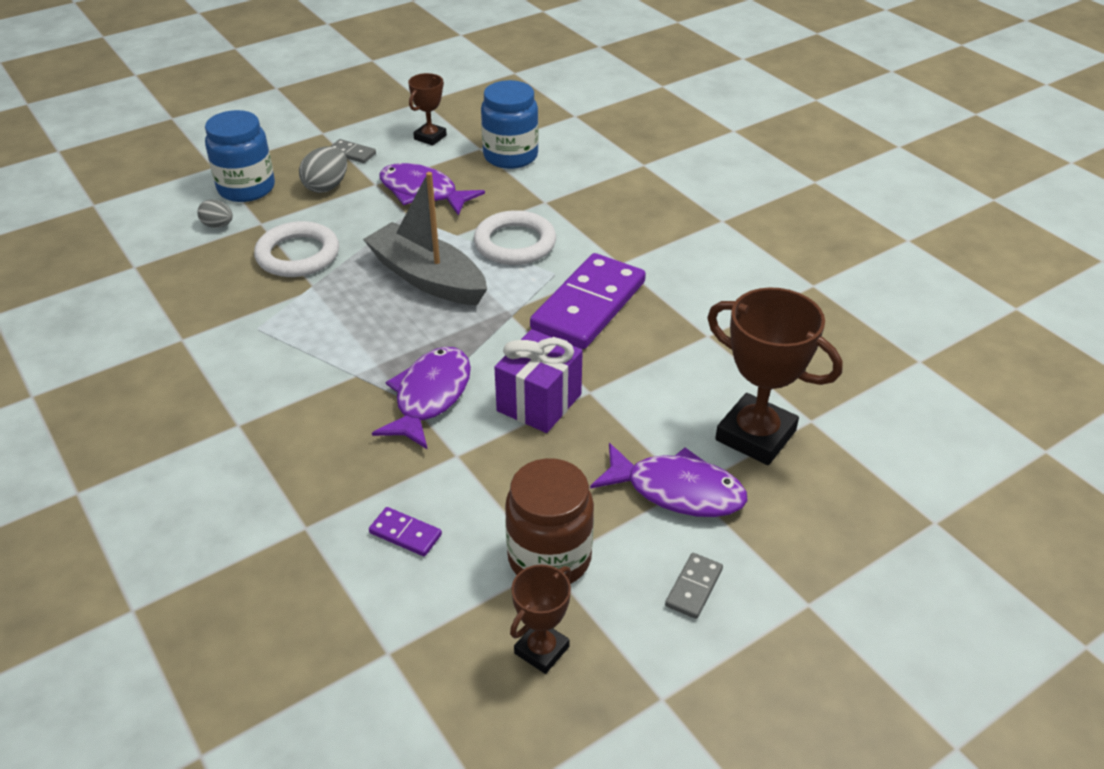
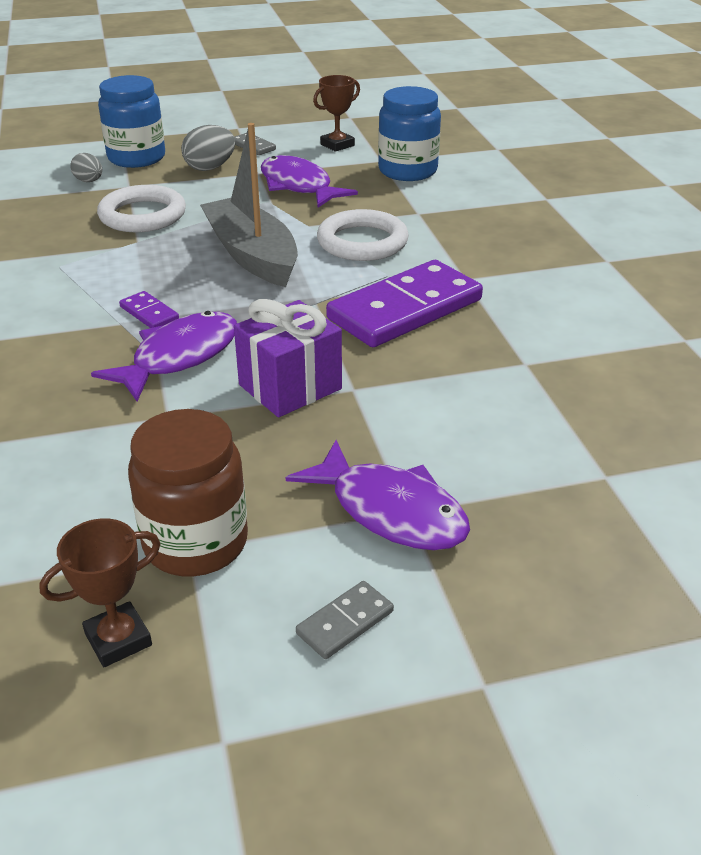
camera: 20 degrees right, 5 degrees down
(405, 534) = (60, 478): purple domino -> purple domino (149, 313)
(755, 435) = (524, 476): brown trophy -> none

